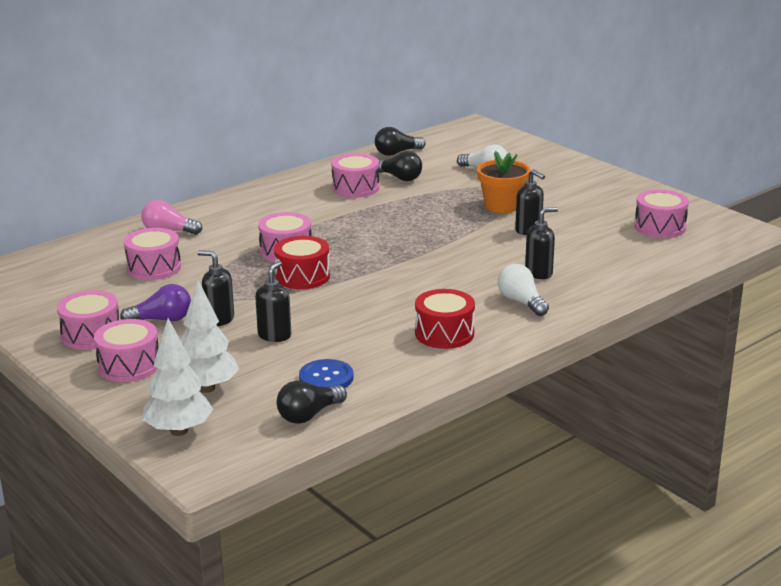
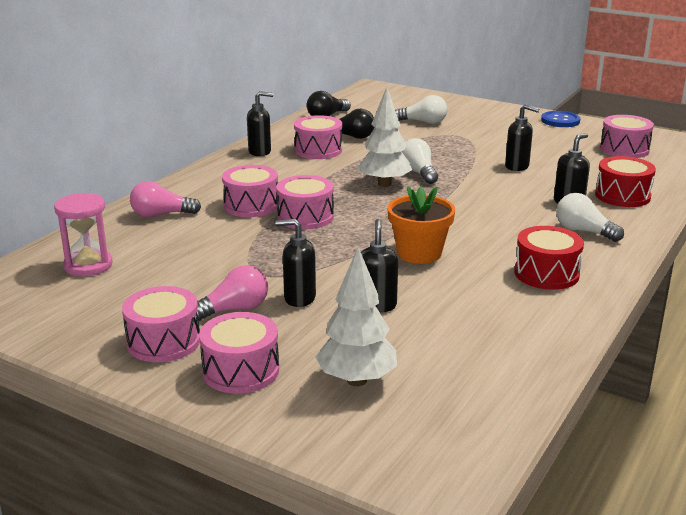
camera: 20 degrees left, 0 degrees up
(80, 266) = (88, 265): none -> pink hourglass
(154, 268) = (176, 254): pink drum -> pink drum (251, 205)
(162, 320) = (234, 309): purple light bulb -> pink light bulb
(179, 431) = (372, 441): white tree -> white tree (384, 184)
(301, 183) = (260, 152): none -> black soap dispenser
(302, 276) = (347, 239): red drum -> red drum (622, 196)
(309, 415) = (501, 389): black light bulb -> none
(326, 378) = (477, 342): blue button -> blue button (560, 121)
(426, 224) = (418, 173): none -> white light bulb
(502, 206) = (470, 149): orange flower pot -> orange flower pot (419, 253)

